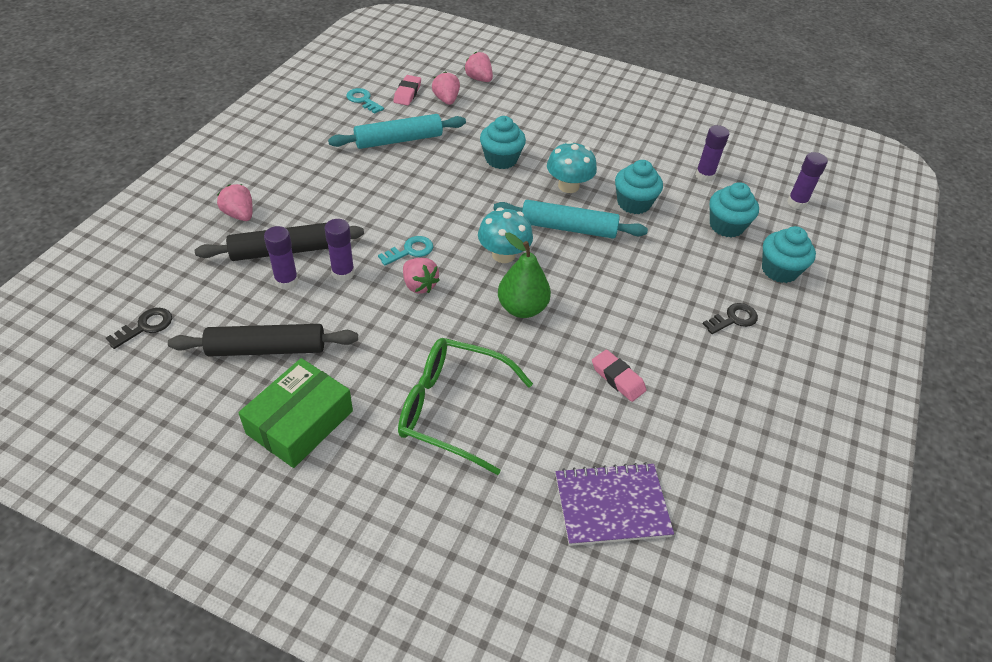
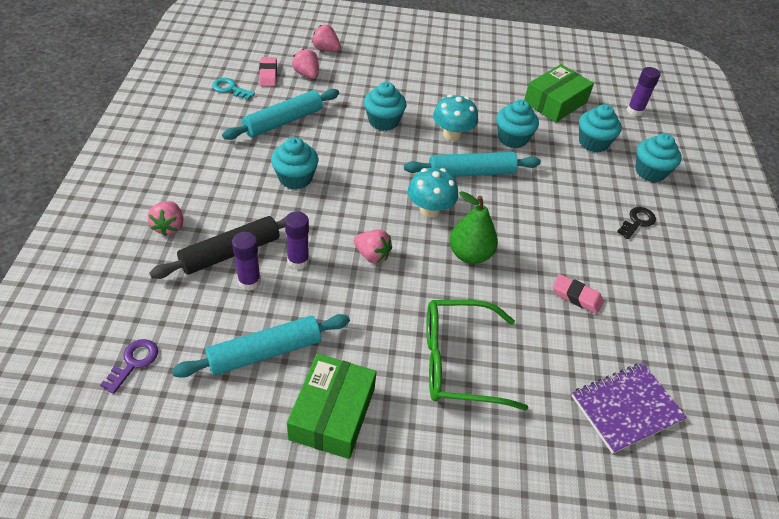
camera: 20 degrees left, 0 degrees up
(145, 326) = (134, 362): black key -> purple key
(239, 215) = (169, 227): pink strawberry -> pink strawberry turned 120 degrees counterclockwise
(267, 349) = (265, 352): black rolling pin -> turquoise rolling pin
(382, 196) = (295, 178): none -> turquoise cupcake
(410, 251) = (347, 225): turquoise key -> none
(704, 176) = (555, 102): purple glue stick -> green box

